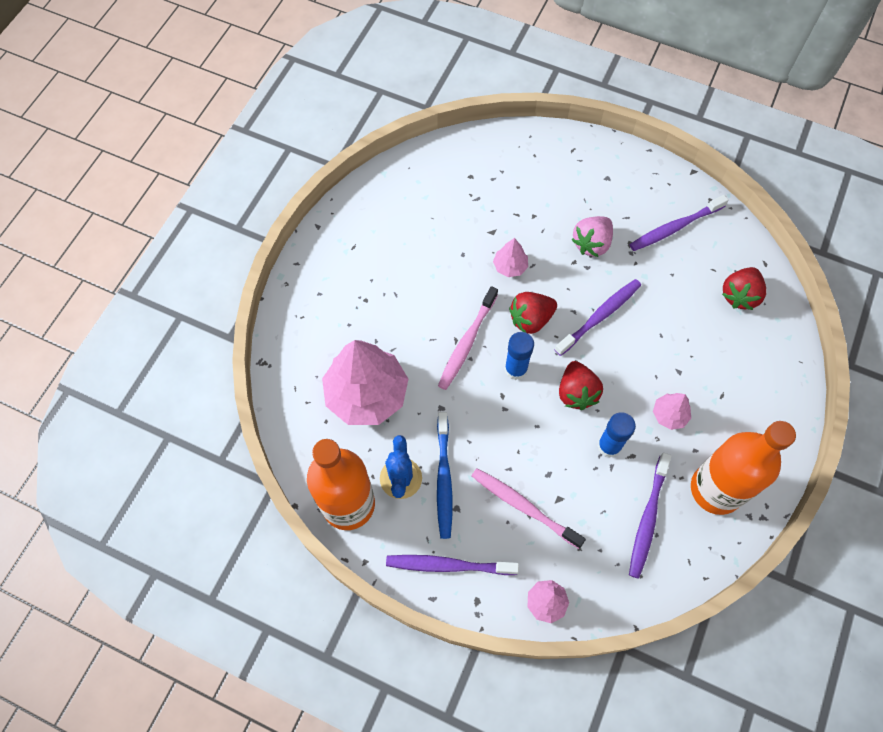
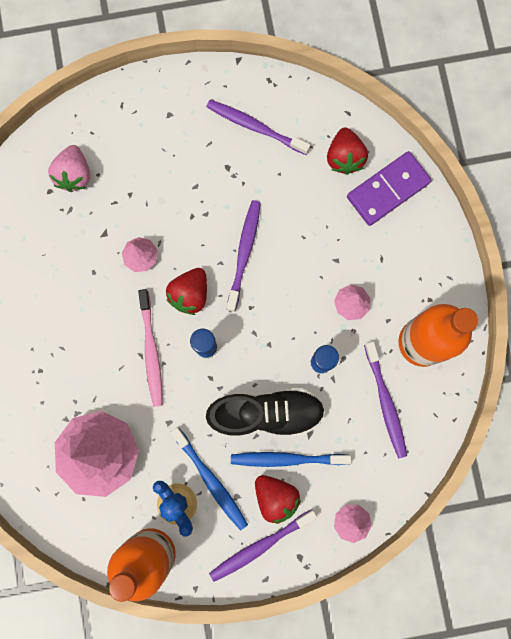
camera: 35 degrees left, 15 degrees up
(523, 506) = (287, 459): pink toothbrush -> blue toothbrush
(531, 456) = (266, 413): none -> black shoe
(576, 392) = (267, 335): red strawberry -> red strawberry (275, 497)
(591, 244) = (196, 189): pink strawberry -> pink strawberry (74, 175)
(675, 227) = (255, 127): purple toothbrush -> purple toothbrush turned 90 degrees clockwise
(764, 343) = (388, 189): none -> purple domino

